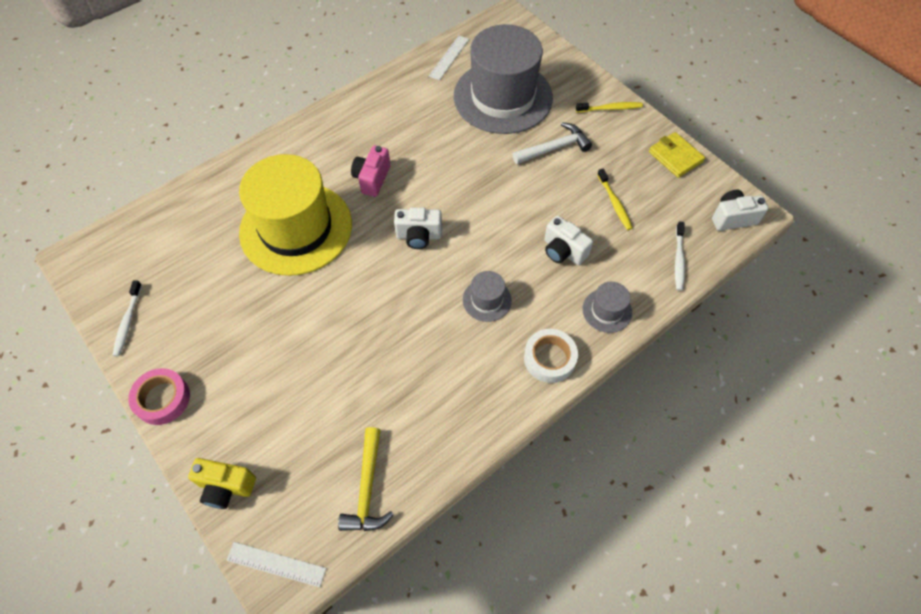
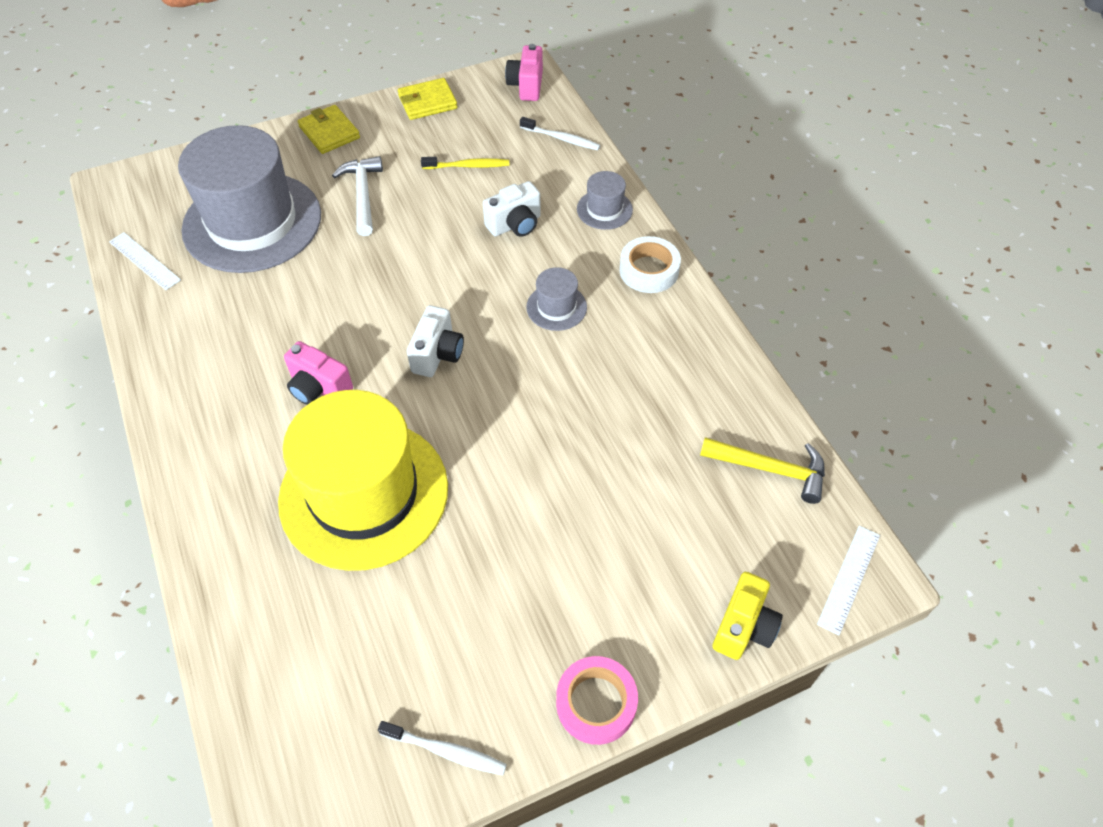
camera: 75 degrees left, 5 degrees down
(610, 108) = (329, 132): yellow toothbrush -> yellow wallet
(732, 218) = (526, 86): white camera -> pink camera

